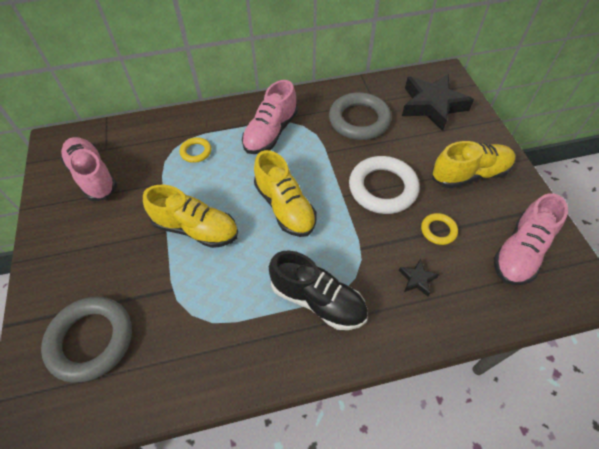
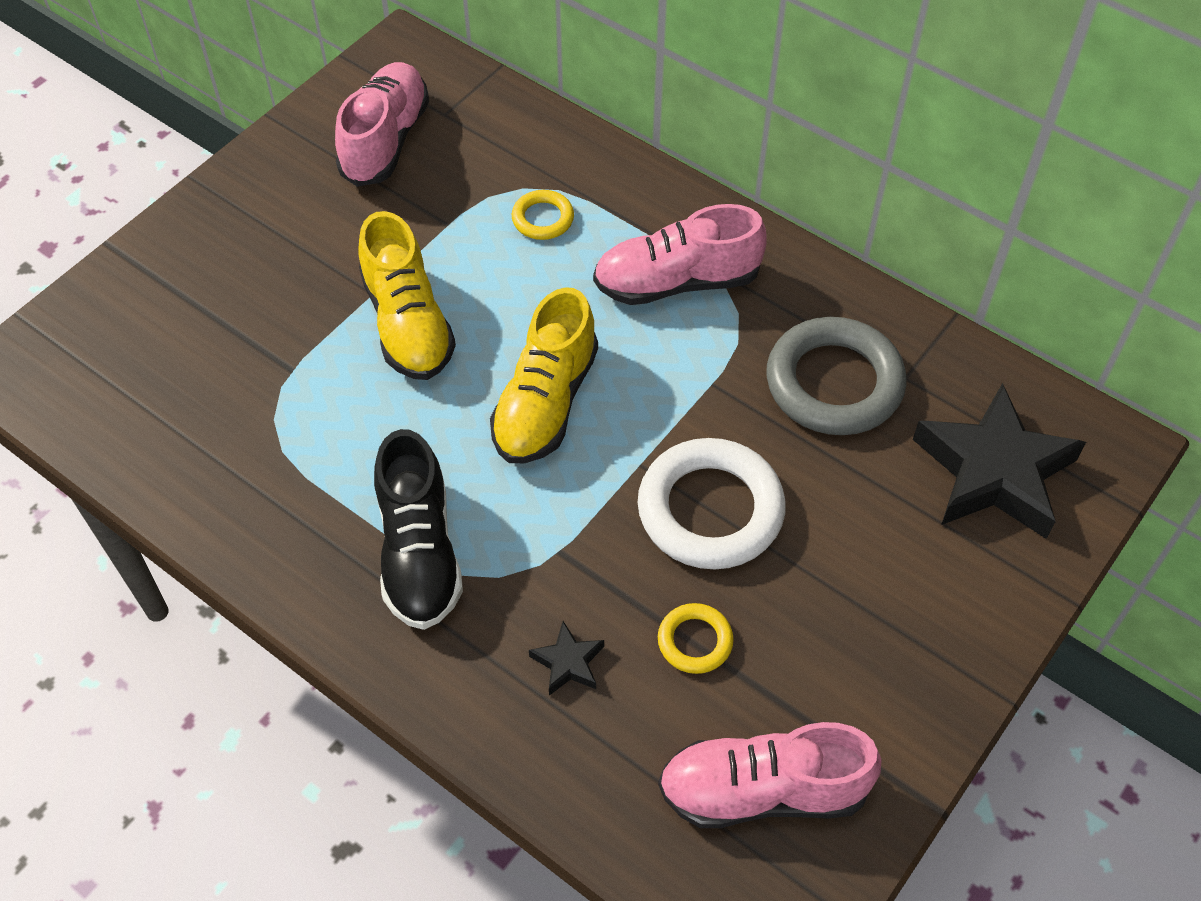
camera: 50 degrees right, 0 degrees up
(91, 340) = (155, 341): grey ring -> none
(469, 174) = (872, 624): yellow shoe -> none

